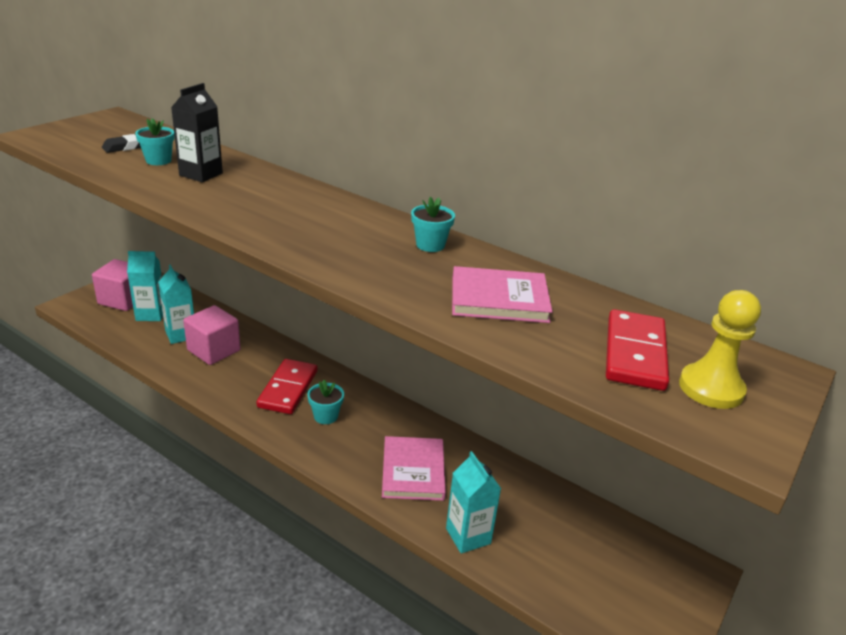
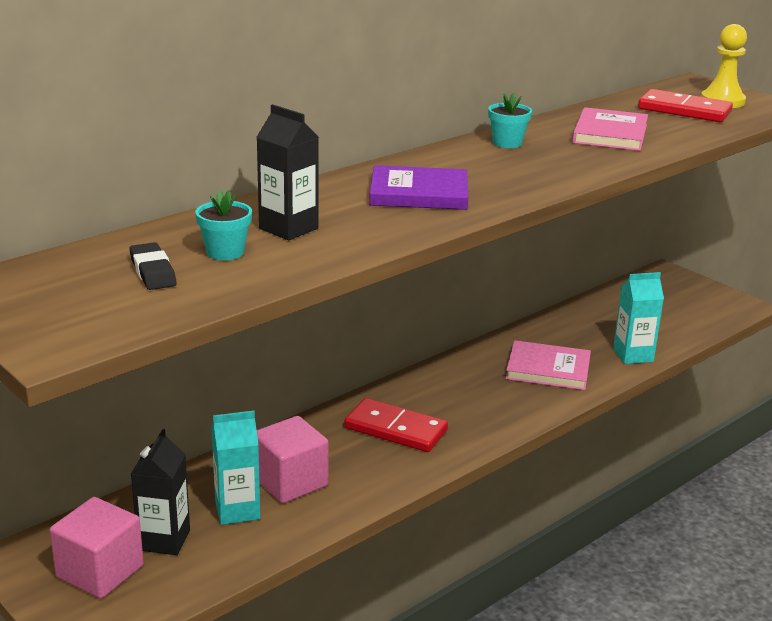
camera: 75 degrees left, 5 degrees down
(151, 314) = (164, 540): turquoise carton -> black carton
(282, 211) = (419, 193): none -> purple book
(325, 416) = (453, 409): turquoise flower pot -> none

